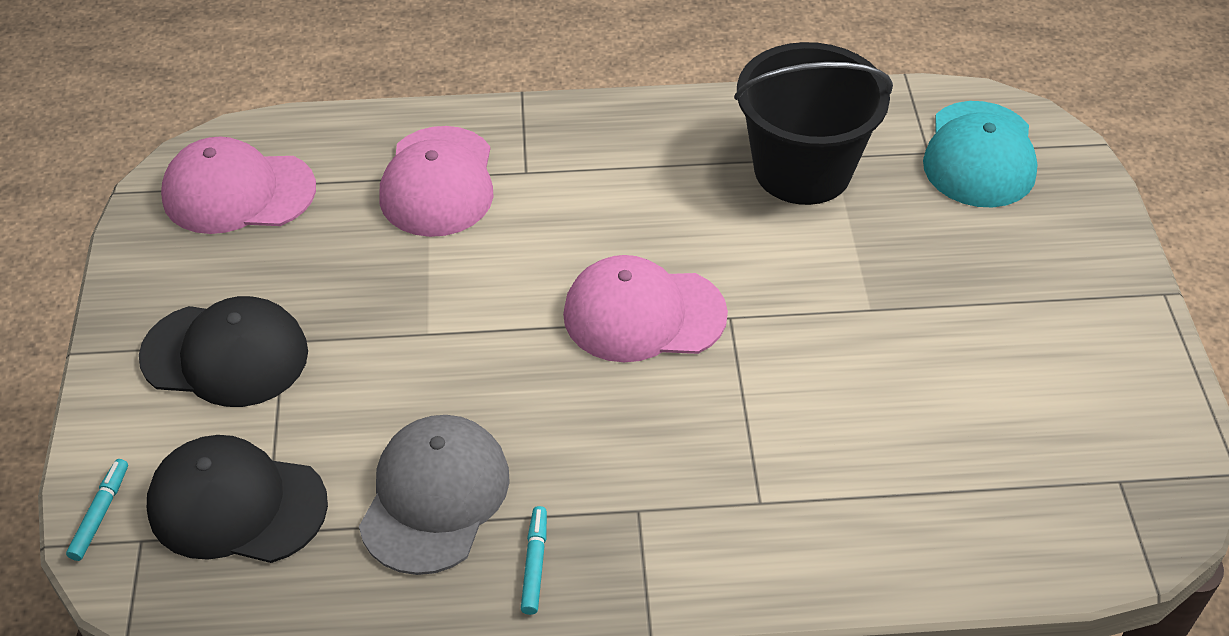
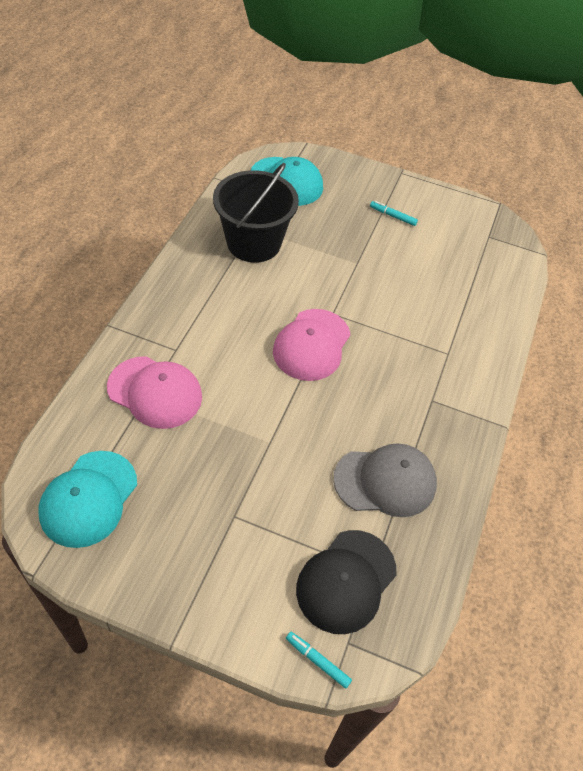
camera: 70 degrees left, 5 degrees up
(225, 355) = (227, 551): black cap -> none
(238, 192) = (88, 498): pink cap -> turquoise cap
(435, 497) = (385, 481): grey cap -> grey cap turned 135 degrees clockwise
(534, 564) = (446, 455): turquoise marker -> turquoise marker (393, 216)

